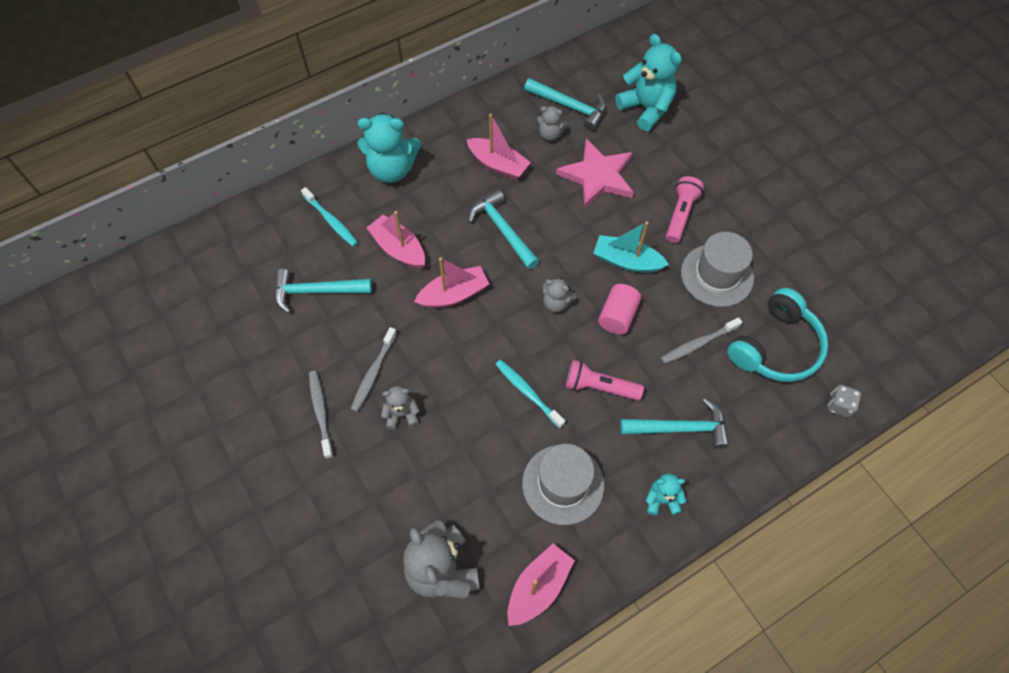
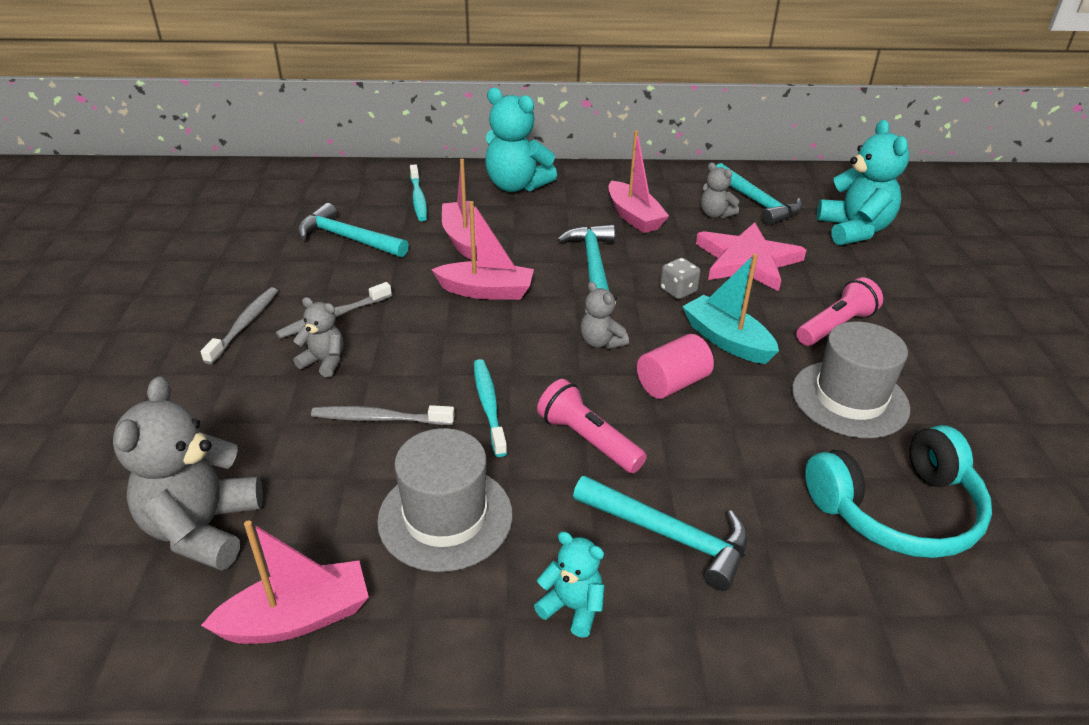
camera: 30 degrees right, 25 degrees down
(698, 344) = (769, 456): grey toothbrush -> grey toothbrush (379, 418)
(839, 405) = (974, 633): grey dice -> grey dice (678, 291)

